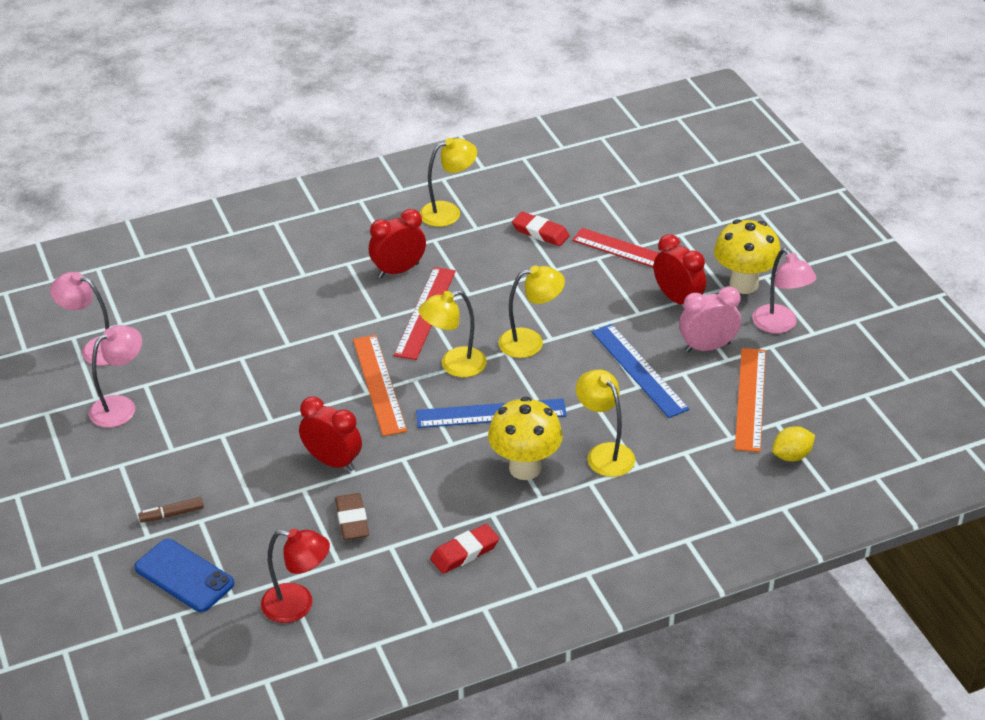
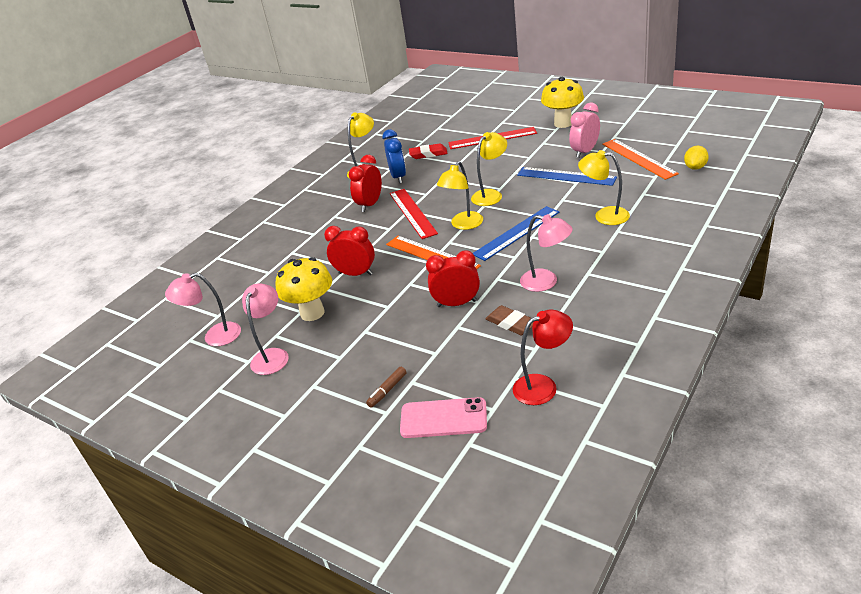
camera: 30 degrees left, 5 degrees down
(184, 576) = (443, 418): blue phone -> pink phone
(464, 552) = (601, 299): red eraser -> none
(470, 247) = (398, 177): none -> blue clock
(525, 468) = (573, 244): yellow mushroom -> yellow mushroom (312, 313)
(677, 299) = (540, 143): red clock -> red clock (355, 274)
(780, 325) = (605, 128): pink lamp -> pink lamp (546, 282)

